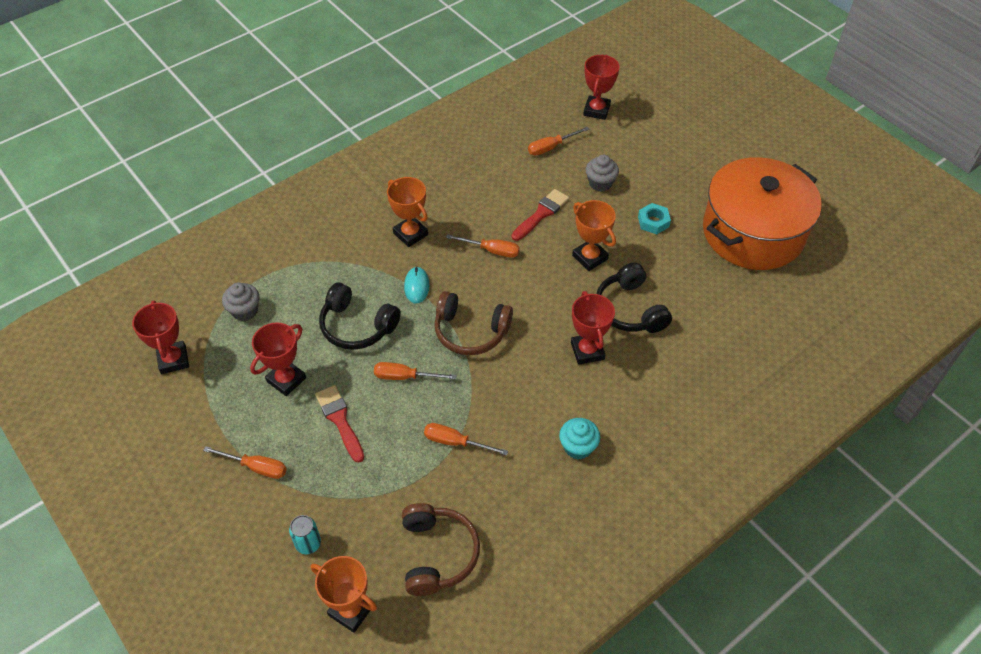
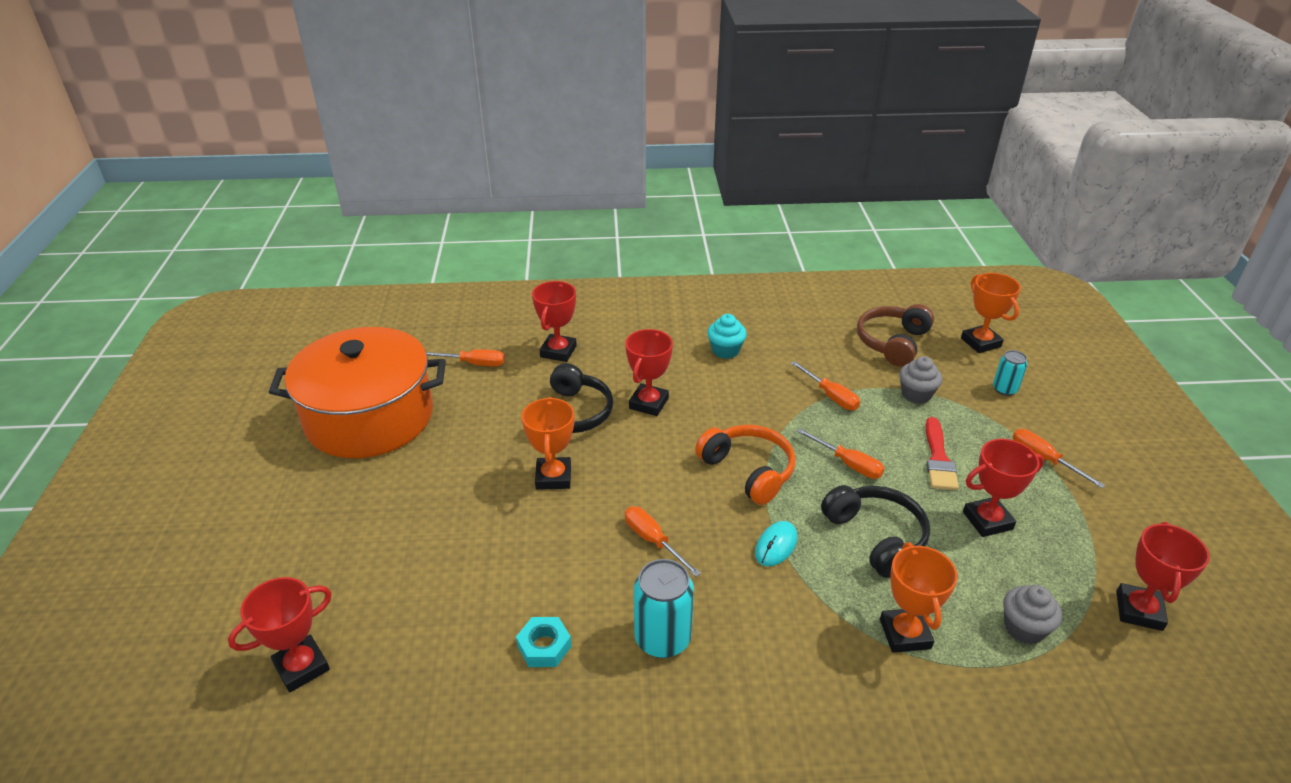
camera: 145 degrees left, 15 degrees down
(410, 234) = (738, 617): orange trophy -> orange trophy (905, 634)
(442, 204) = (662, 639): none -> turquoise can
(470, 332) = (748, 470): brown headphones -> orange headphones
(541, 214) = (551, 553): red brush -> none
(551, 147) = (434, 642): orange screwdriver -> orange screwdriver (474, 364)
(600, 183) = (439, 552): grey cupcake -> grey cupcake (916, 394)
(653, 222) = (444, 477): turquoise nut -> turquoise nut (544, 646)
(706, 363) = (558, 351): none -> red trophy

